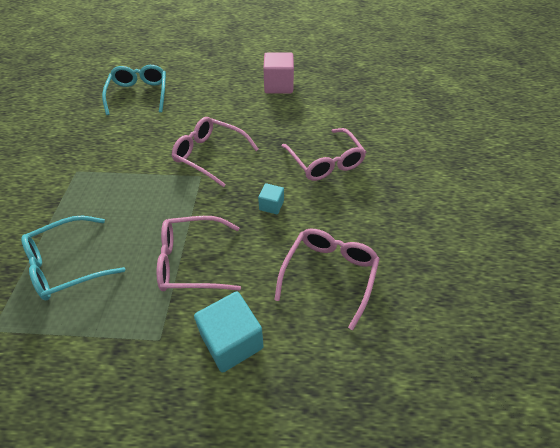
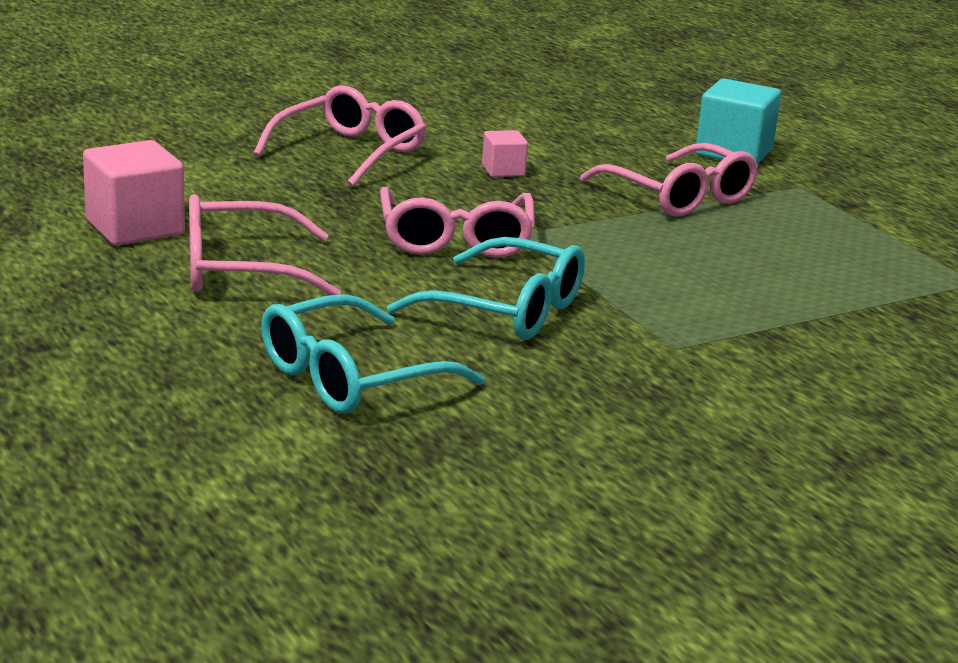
camera: 125 degrees left, 25 degrees down
(67, 265) = (828, 273): turquoise glasses -> turquoise glasses (505, 309)
(271, 205) = (503, 170): turquoise cube -> pink cube
(329, 275) = (567, 123): pink glasses -> pink glasses (241, 270)

